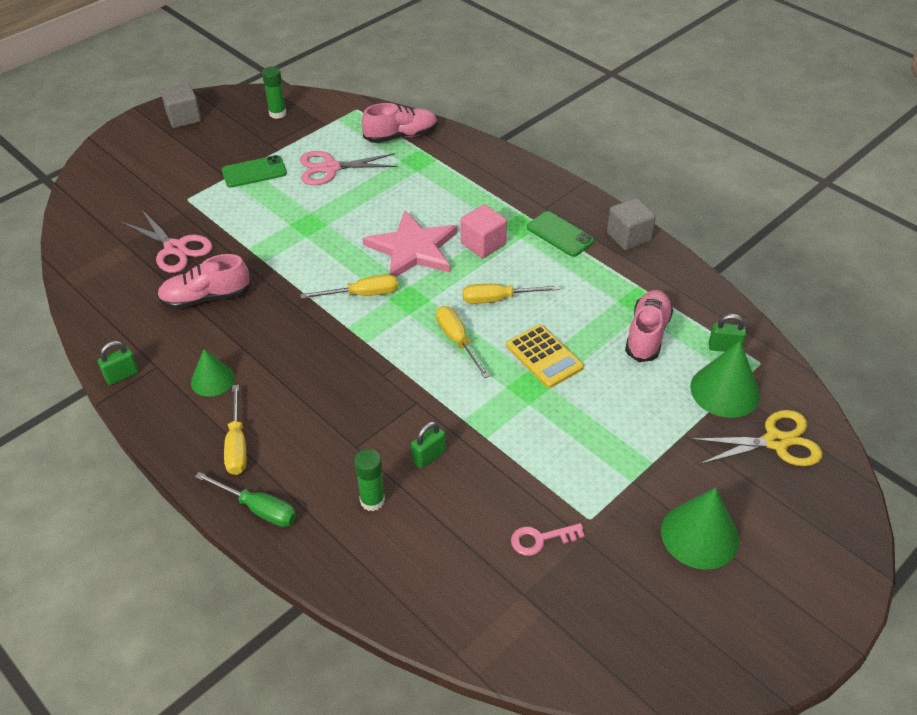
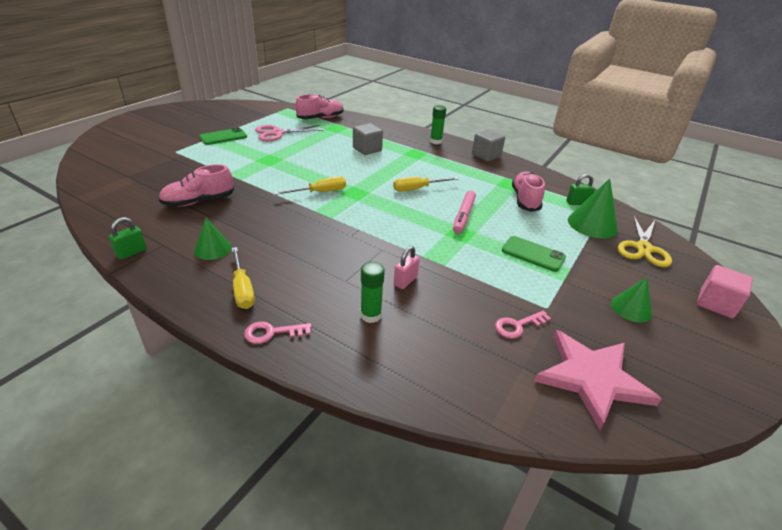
camera: 15 degrees left, 10 degrees down
(175, 248) = (169, 176): pink scissors -> none
(184, 118) = (167, 114): grey cube -> grey cube (367, 149)
(258, 509) = (272, 333): green screwdriver -> pink key
(277, 113) = (234, 111): green glue stick -> green glue stick (435, 141)
(413, 249) = (348, 168): pink star -> pink star (592, 378)
(428, 456) = (405, 281): green padlock -> pink padlock
(457, 341) = (398, 212): yellow screwdriver -> none
(483, 244) = (395, 163): pink cube -> pink cube (716, 304)
(544, 357) = (463, 216): yellow calculator -> pink marker
(560, 234) = (443, 156): green phone -> green phone (533, 254)
(699, 535) = (631, 308): green cone -> green cone, size x0.64
(776, 442) = (643, 248): yellow scissors -> yellow scissors turned 135 degrees clockwise

